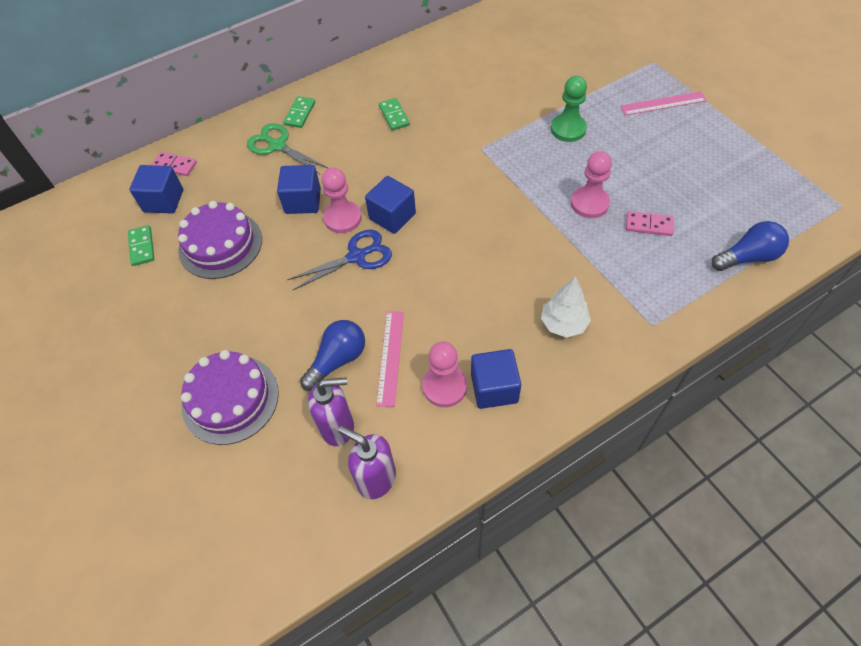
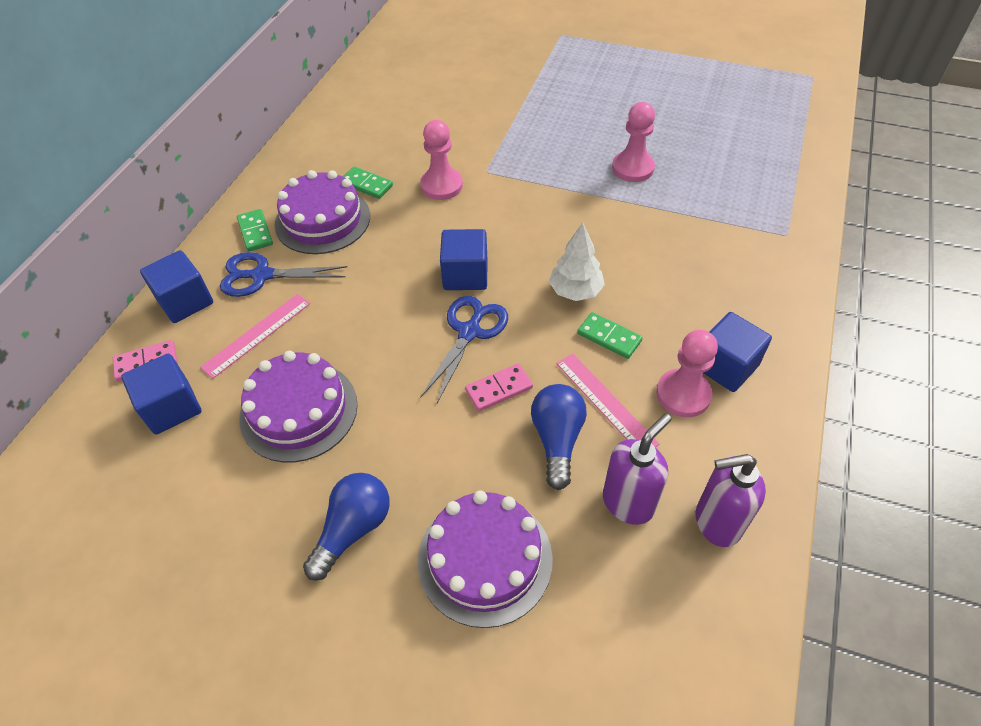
camera: 40 degrees left, 5 degrees down
(142, 247) = (194, 474): green domino -> green domino (609, 337)
(277, 146) = (262, 275): green scissors -> blue scissors
(303, 201) = (352, 313): blue cube -> blue cube (185, 301)
(342, 218) = (415, 305): pink pawn -> pink pawn (441, 185)
(344, 127) = (322, 220): none -> purple cake
(563, 323) = (720, 276): white tree -> white tree (575, 291)
(568, 129) = (548, 118): green pawn -> none
(649, 225) = (698, 160): pink domino -> pink domino (499, 389)
(663, 103) = (604, 63): pink ruler -> pink ruler (257, 335)
(747, 257) = (794, 145): blue light bulb -> blue light bulb (353, 529)

